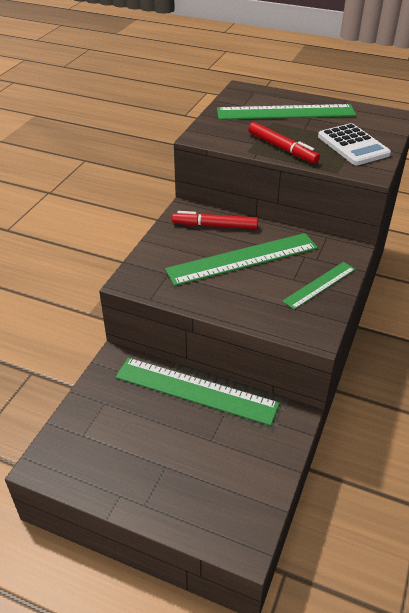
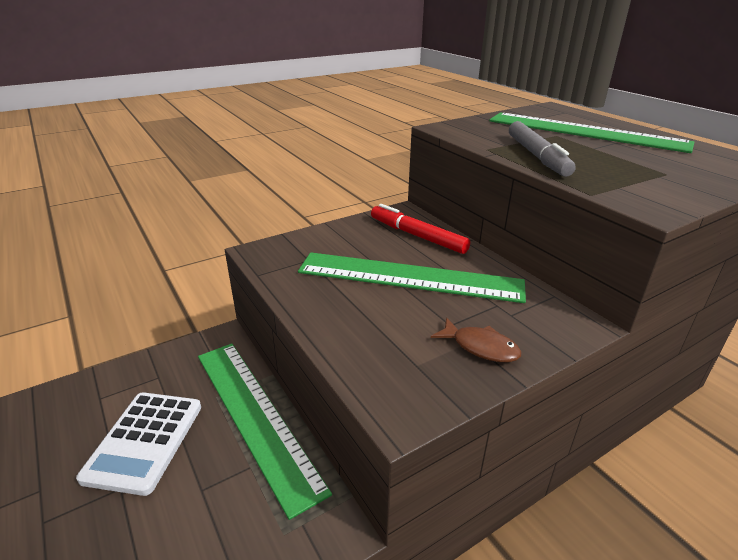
camera: 35 degrees right, 10 degrees down
(282, 148) = (537, 156): red marker -> grey marker
(319, 285) = (480, 347): green ruler -> brown fish
(353, 145) = (652, 176): white calculator -> white calculator (144, 441)

